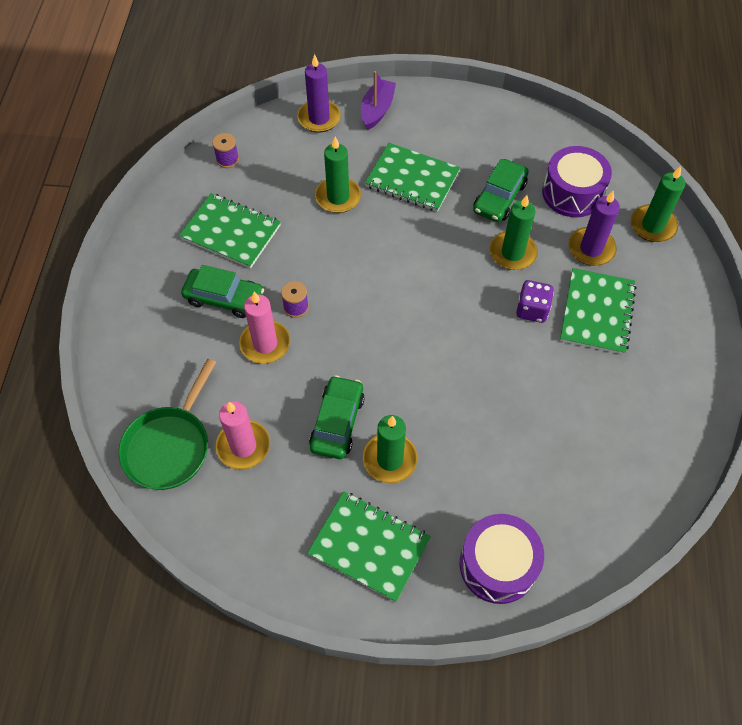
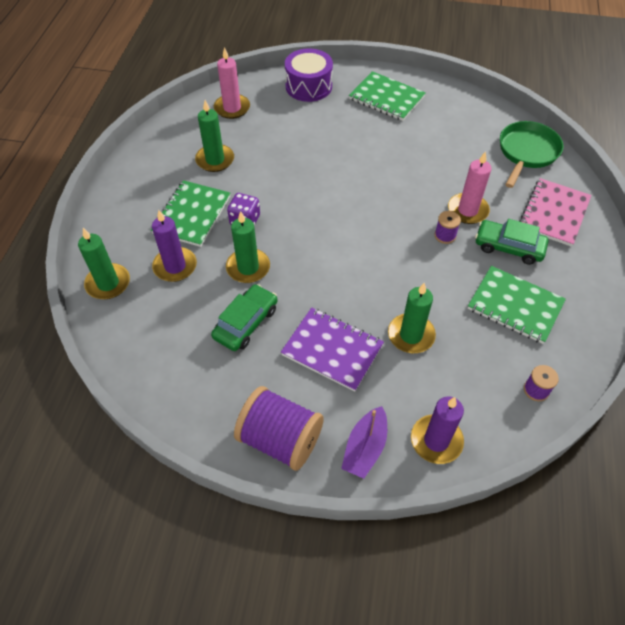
camera: 175 degrees left, 5 degrees down
(159, 347) = (554, 213): none -> pink notebook
(243, 446) = (474, 149): pink candle -> pink candle (232, 108)
(337, 422) = (407, 158): green car -> none
(390, 459) = (371, 136): green candle -> green candle (215, 160)
(412, 179) = (332, 350): green notebook -> purple notebook
(447, 111) = (280, 439): none -> purple spool
(572, 193) = (171, 322): purple drum -> none

